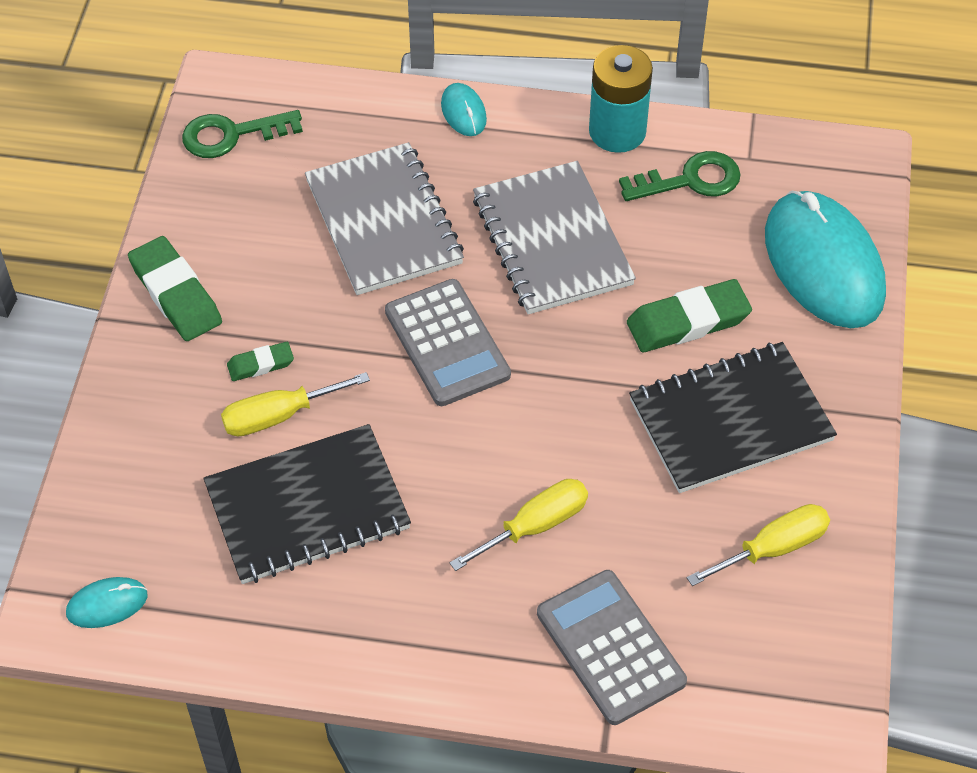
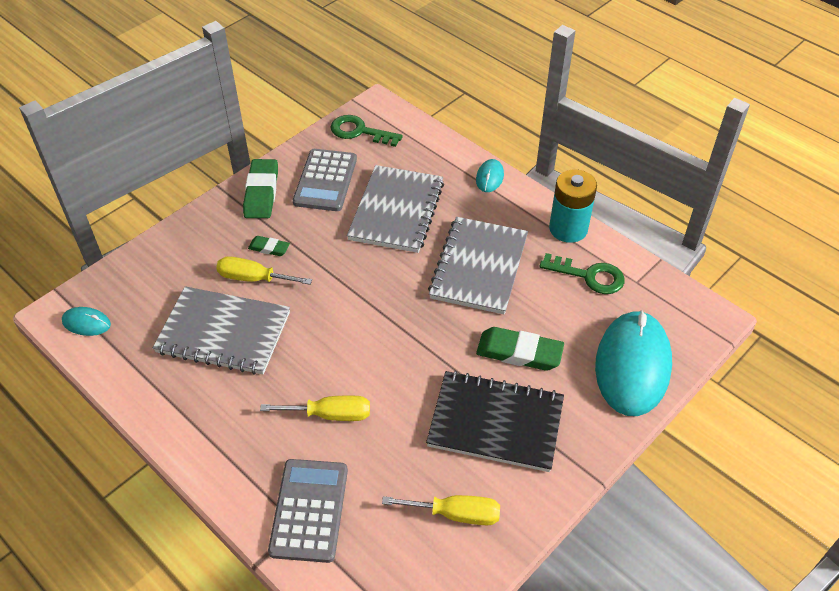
camera: 35 degrees right, 5 degrees down
(307, 507) = (223, 332): black notebook -> grey notebook
(447, 343) = (372, 290): grey calculator -> grey calculator (325, 180)

